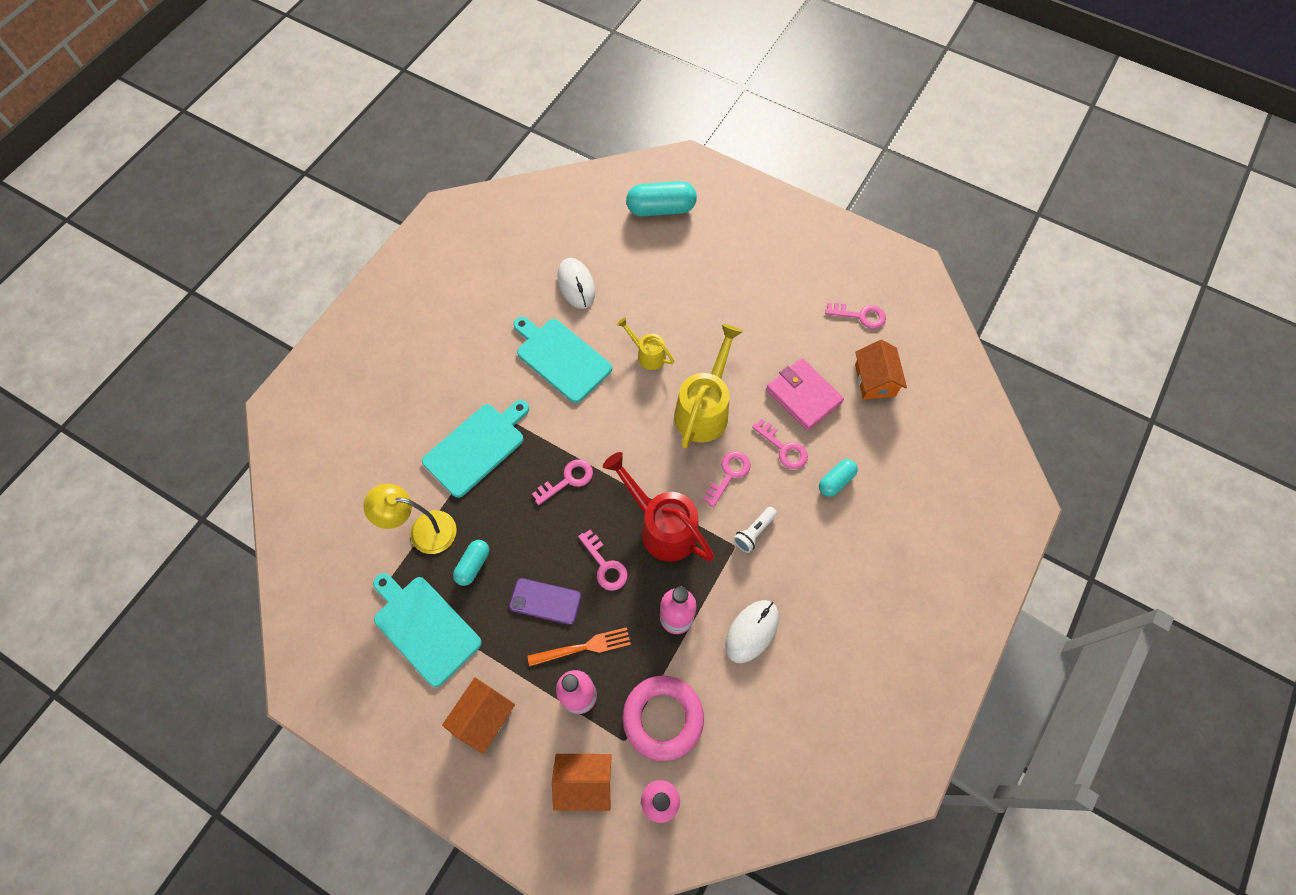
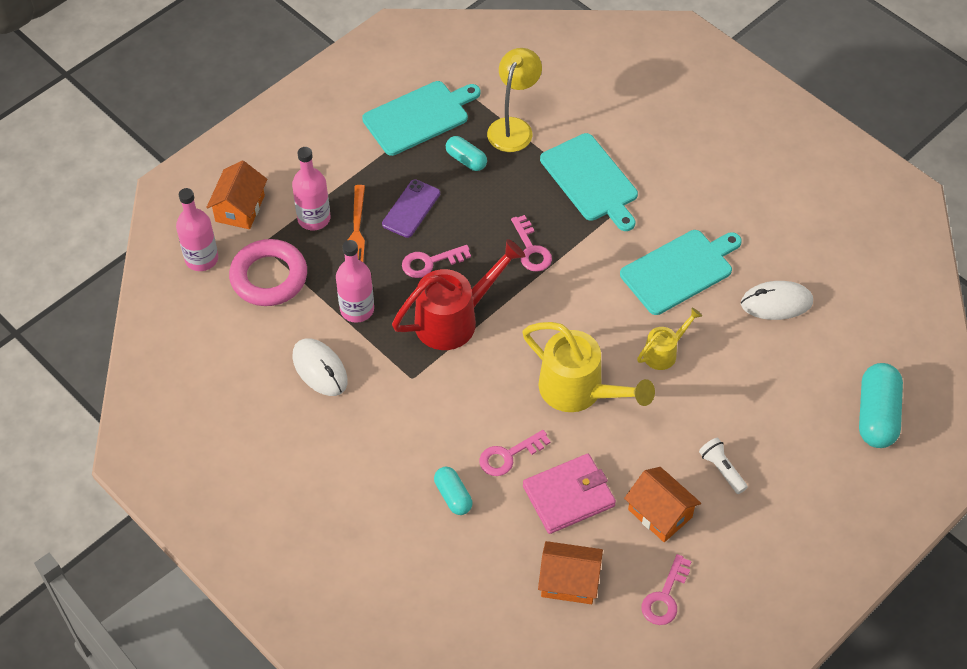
camera: 105 degrees right, 10 degrees down
(484, 717) = (323, 147): orange house -> orange house (660, 513)
(729, 474) = (493, 394): pink key -> none
(754, 532) = (421, 399): white flashlight -> white flashlight (722, 469)

